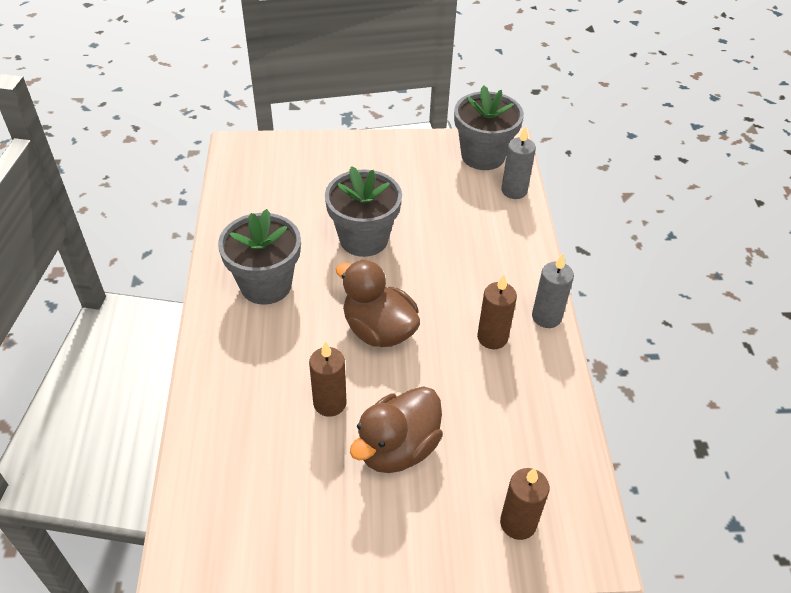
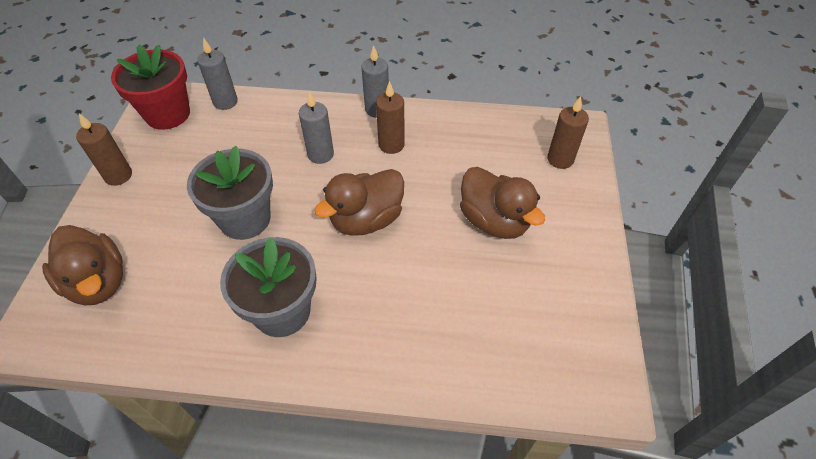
camera: 80 degrees left, 5 degrees up
(285, 168) = (98, 282): none -> brown duck
(330, 403) = (443, 265): brown candle -> brown candle (118, 176)
(460, 278) = (320, 154): none -> grey candle
(483, 156) = (167, 114): grey flower pot -> red flower pot

